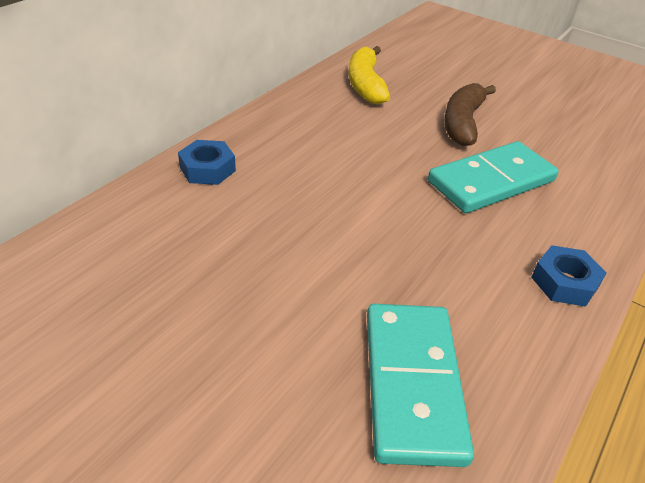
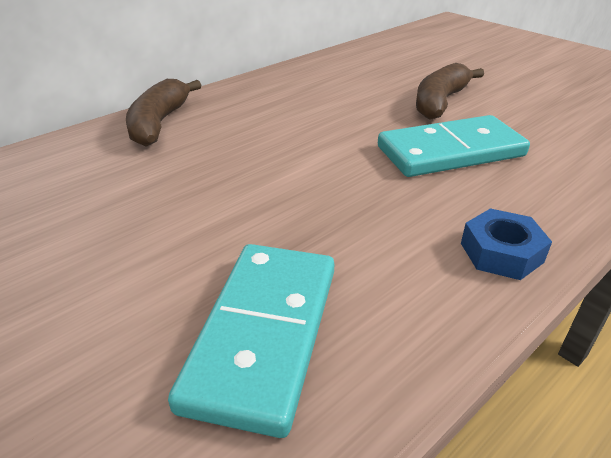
camera: 15 degrees right, 5 degrees down
(207, 169) = (159, 123): blue nut -> brown banana
(365, 84) = (351, 68): yellow banana -> none

